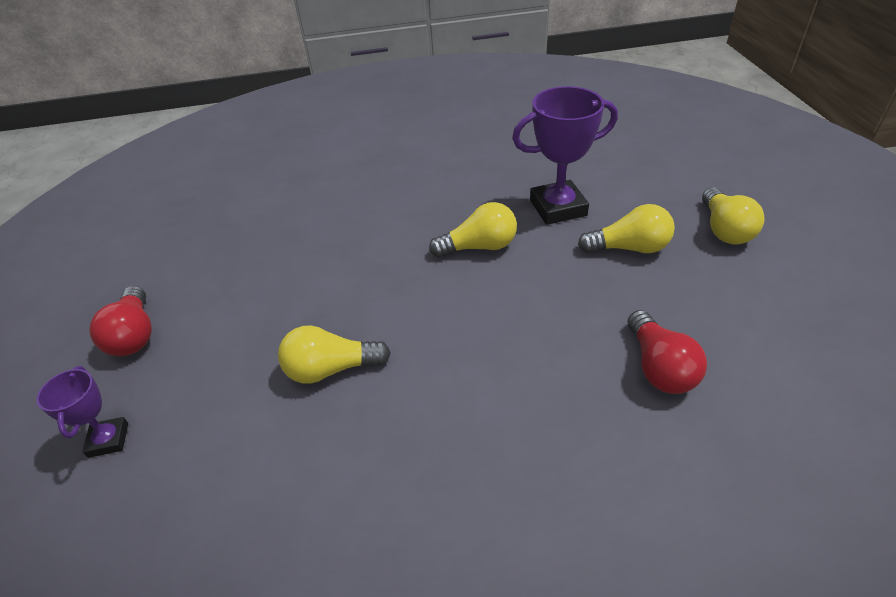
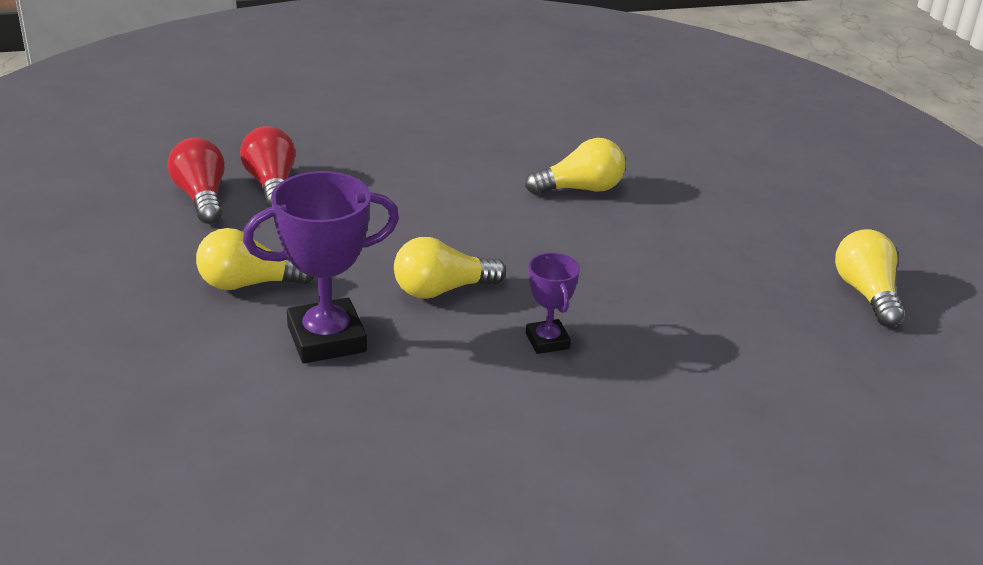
camera: 170 degrees right, 10 degrees down
(108, 440) = (745, 154): purple trophy -> purple trophy (547, 341)
(134, 335) = (802, 216): red light bulb -> red light bulb (201, 197)
(724, 229) = (111, 302): yellow light bulb -> yellow light bulb (866, 293)

